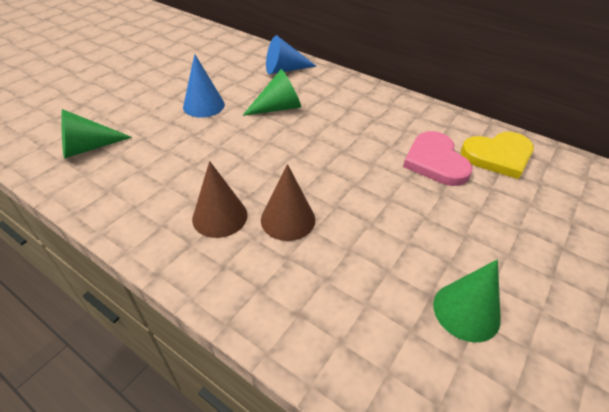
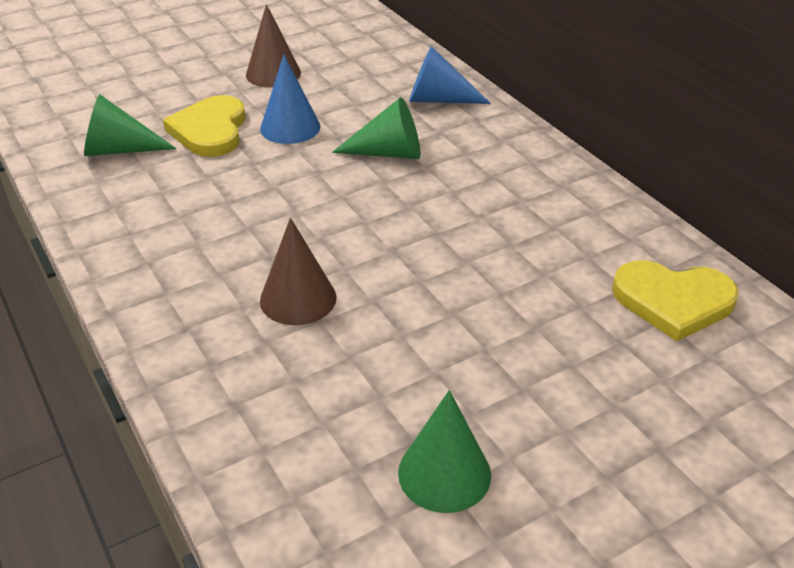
camera: 25 degrees right, 5 degrees down
(149, 119) = (210, 130): none -> yellow heart
(220, 216) = (218, 271): brown cone -> brown cone (273, 74)
(435, 161) = (563, 282): pink heart -> none

